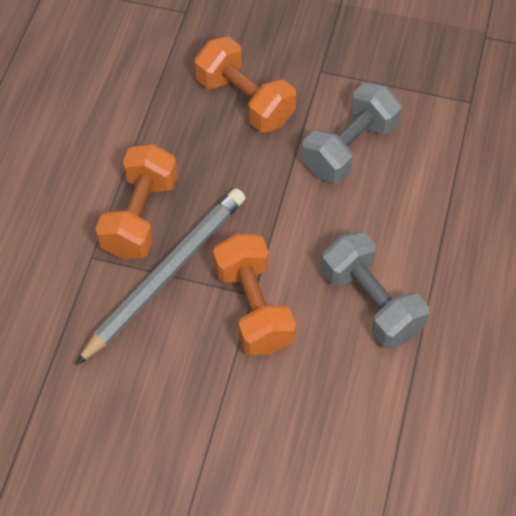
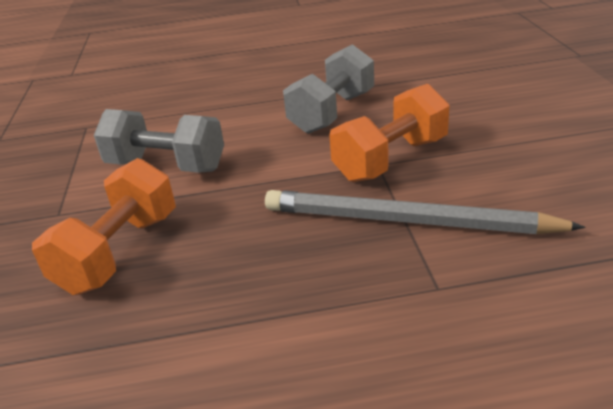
camera: 110 degrees left, 25 degrees down
(140, 216) = (346, 270): orange dumbbell -> none

